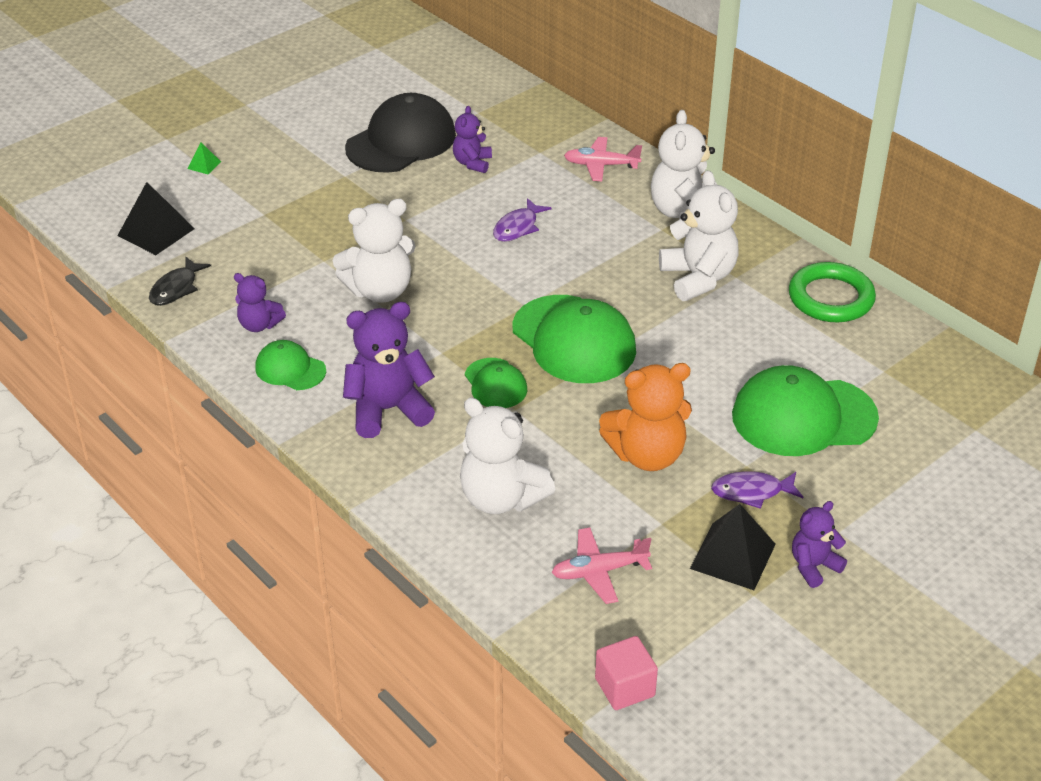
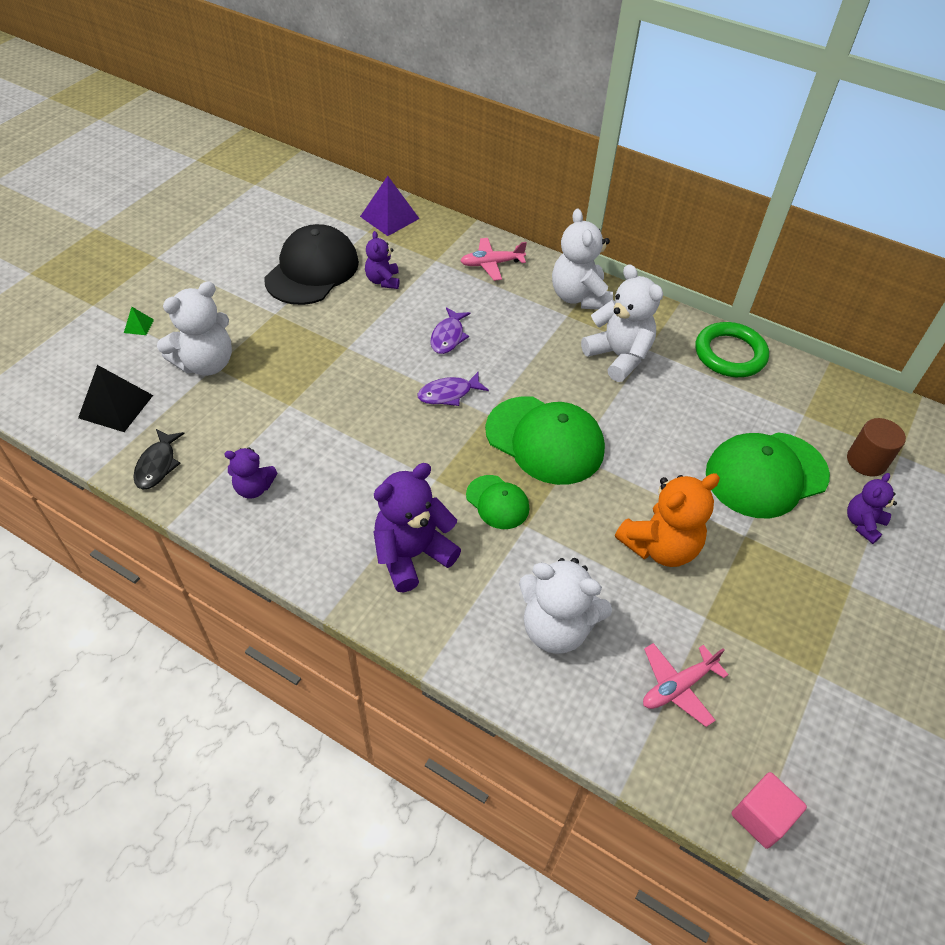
camera: 20 degrees left, 10 degrees up
(290, 369) = (302, 531): green cap -> none
(380, 291) = (353, 426): white teddy bear -> white teddy bear (206, 363)
(509, 102) = (389, 217): none -> purple pyramid
(732, 556) = (781, 636): black pyramid -> none
(751, 492) = (763, 563): purple fish -> purple fish (448, 394)
(813, 566) = (850, 628): purple teddy bear -> purple teddy bear (862, 523)
(930, 427) = (866, 461): none -> brown cylinder

